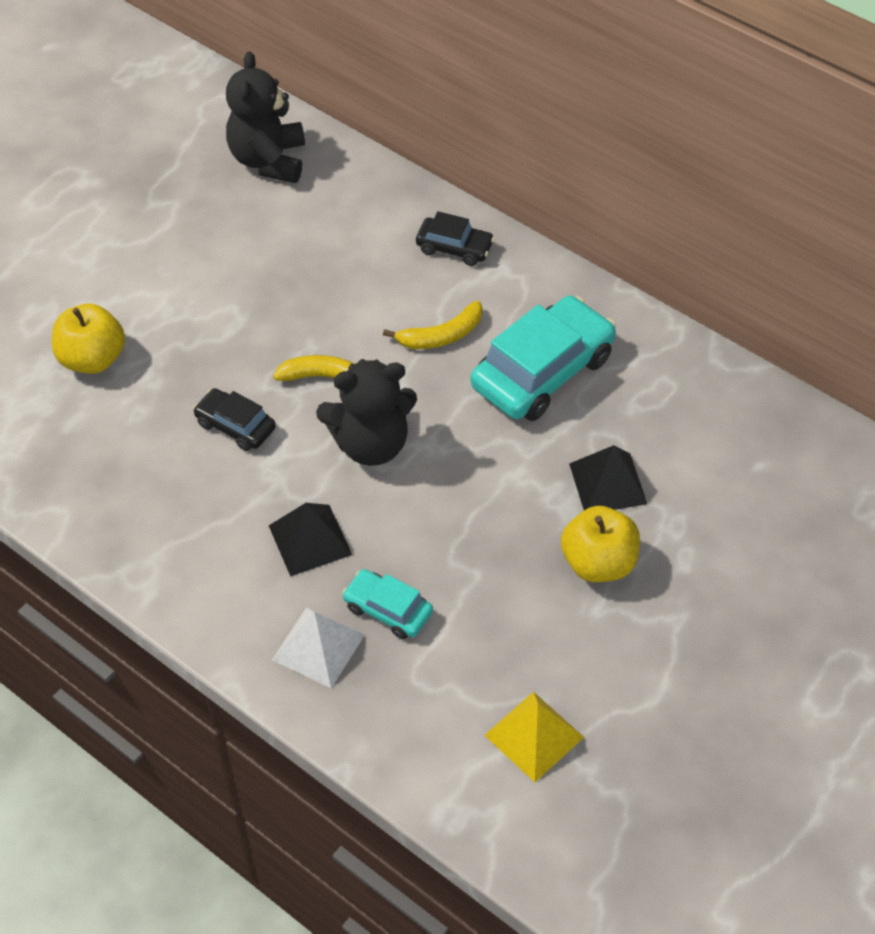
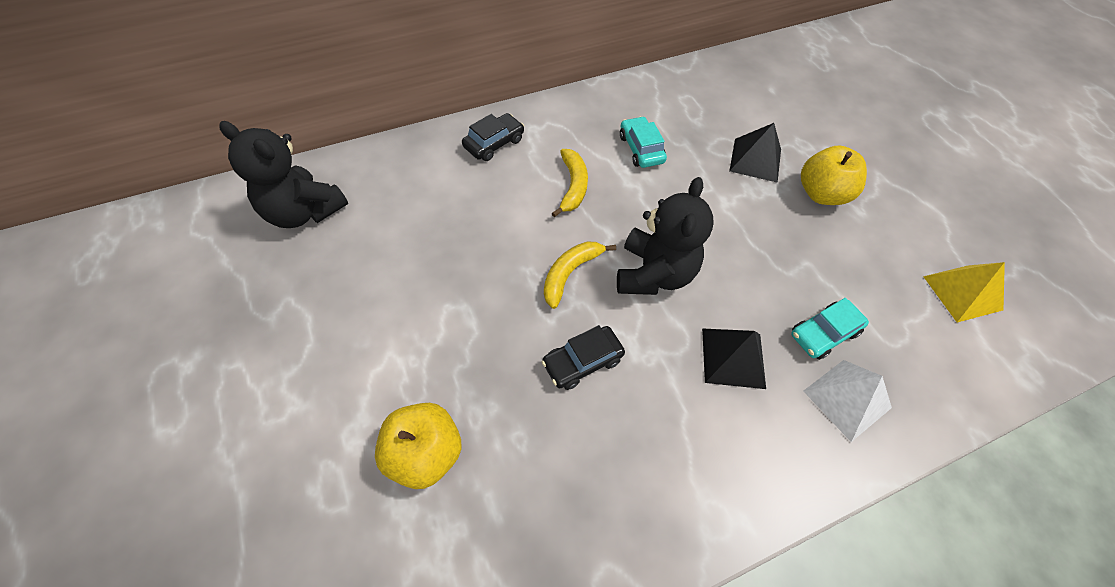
camera: 65 degrees left, 5 degrees up
(542, 372) = (641, 149): turquoise car -> turquoise car, size x0.52

